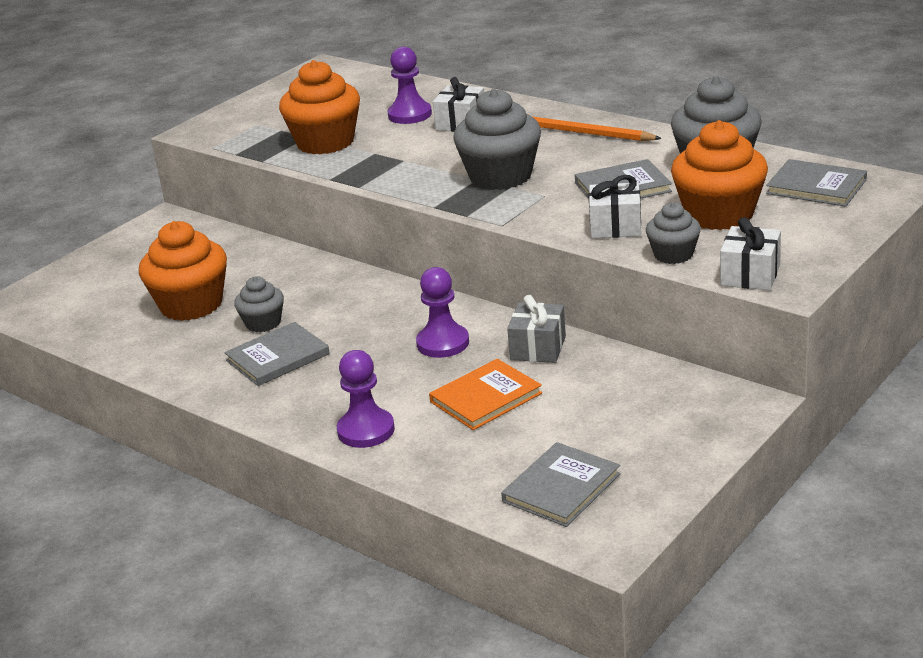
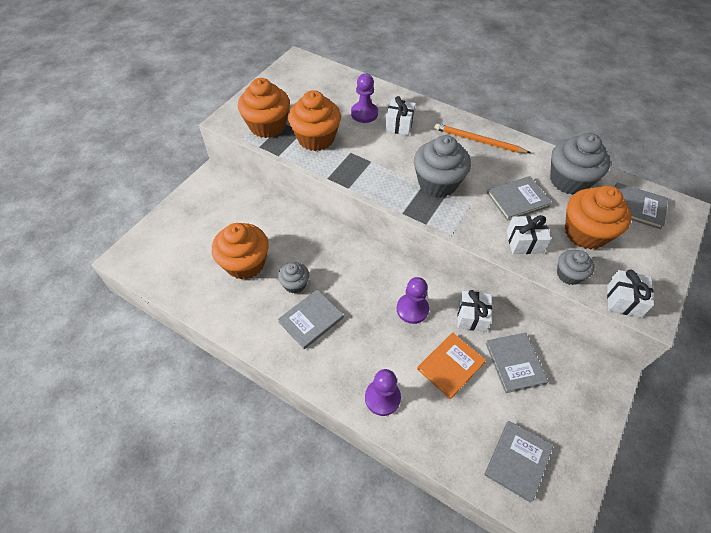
camera: 10 degrees left, 25 degrees up
(255, 134) = (267, 126): none -> orange cupcake
(538, 348) = (472, 316): grey gift -> white gift
(592, 393) = (515, 363): none -> grey book

